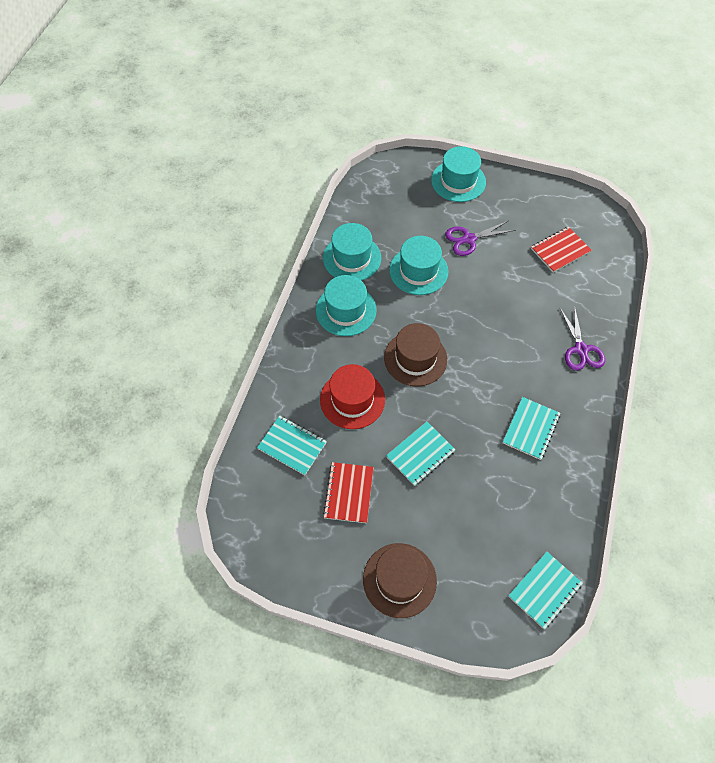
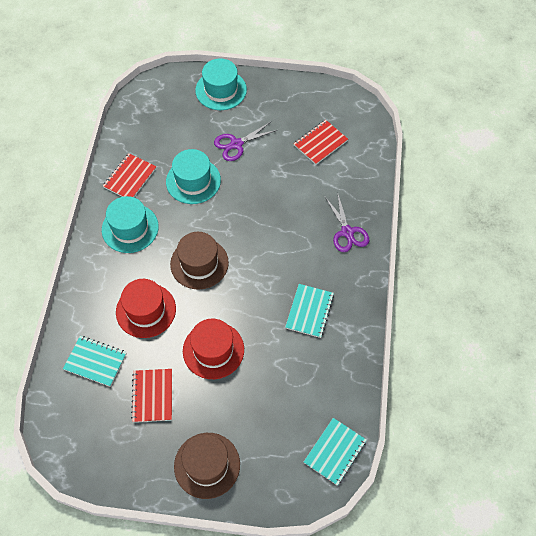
camera: 10 degrees left, 0 degrees up
(352, 258) = (130, 178): turquoise hat -> red notebook
(420, 454) = (213, 350): turquoise notebook -> red hat

